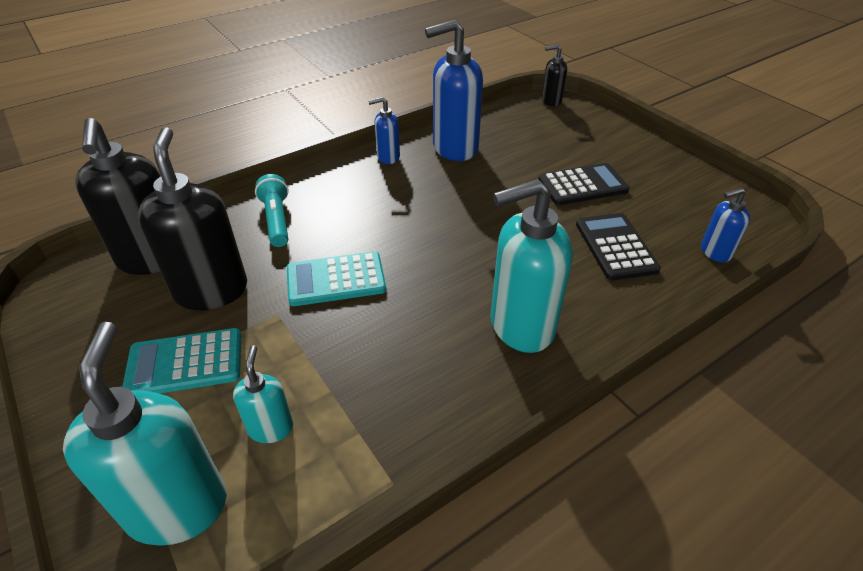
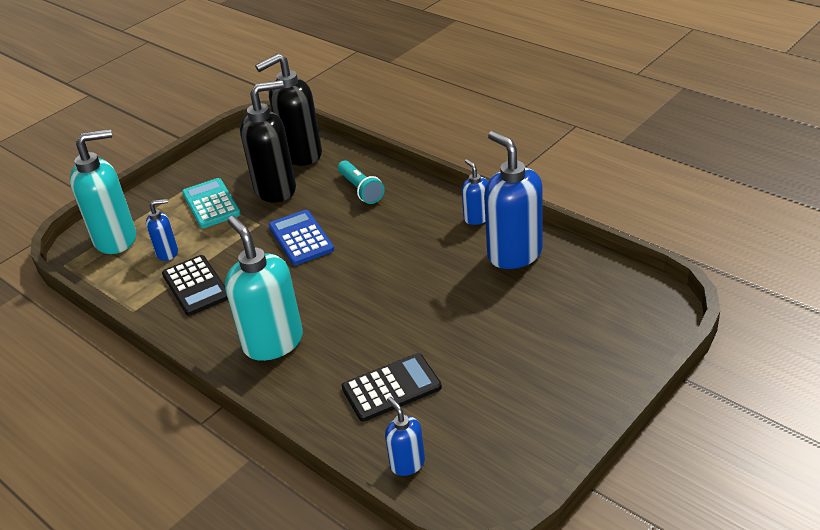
camera: 80 degrees right, 5 degrees down
(271, 428) = (167, 253): turquoise soap dispenser -> blue soap dispenser
(277, 220) = (360, 189): turquoise flashlight -> turquoise flashlight turned 90 degrees clockwise
(336, 279) = (301, 238): turquoise calculator -> blue calculator
(551, 101) = (664, 304): black soap dispenser -> none
(582, 185) = (488, 353): black calculator -> black calculator (196, 286)

